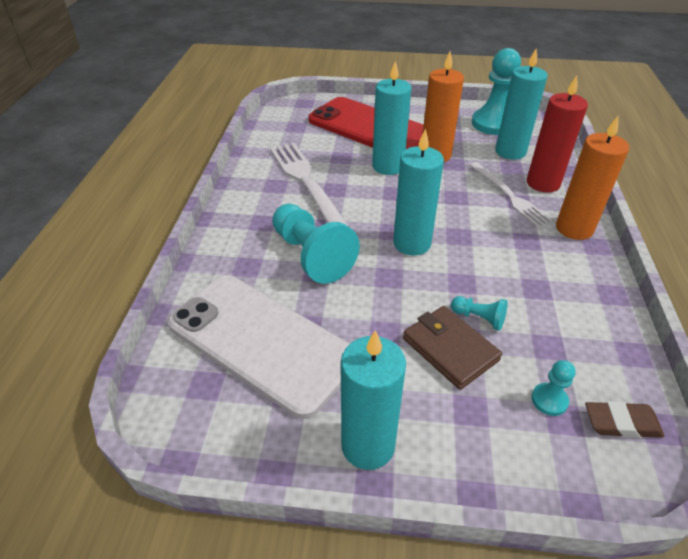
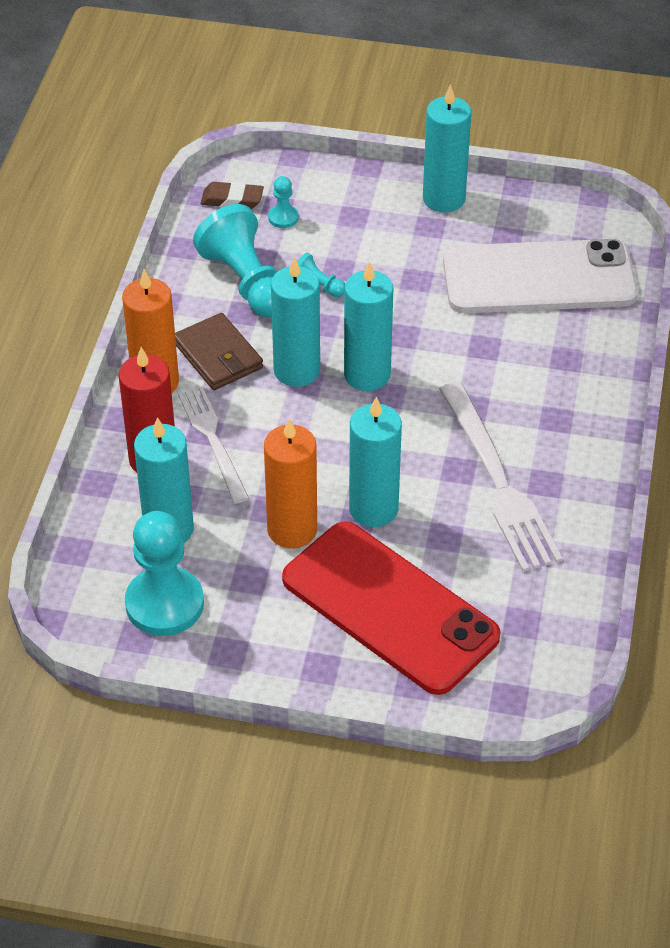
camera: 175 degrees left, 5 degrees up
(261, 341) = (539, 278): white phone -> white phone turned 45 degrees counterclockwise
(311, 255) = (491, 367): turquoise pawn -> turquoise pawn (246, 282)
(450, 349) = (356, 260): brown wallet -> brown wallet (218, 355)
(469, 243) = (297, 370): none -> turquoise candle

